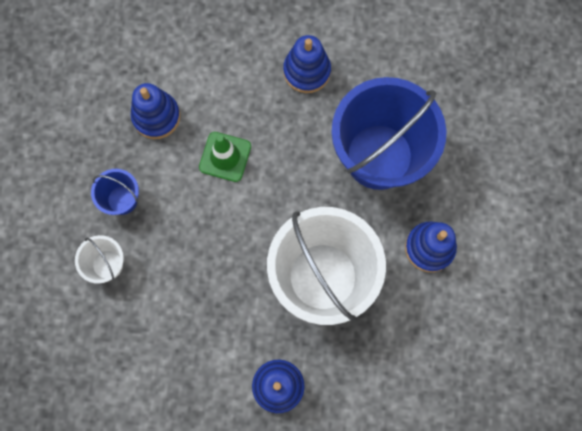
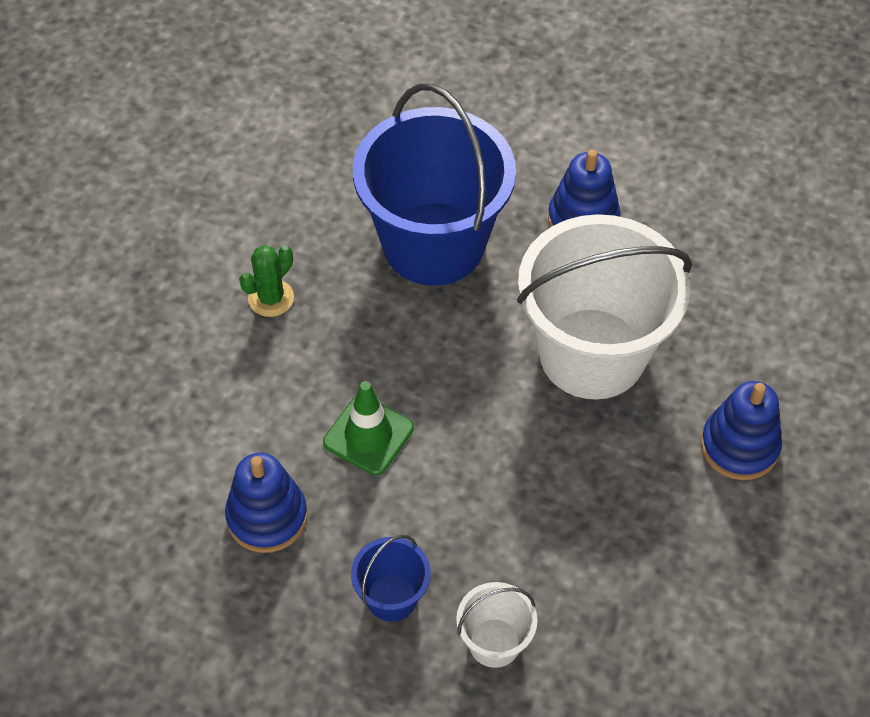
camera: 75 degrees left, 20 degrees down
(307, 71) = (271, 298): blue stacking toy -> green cactus

